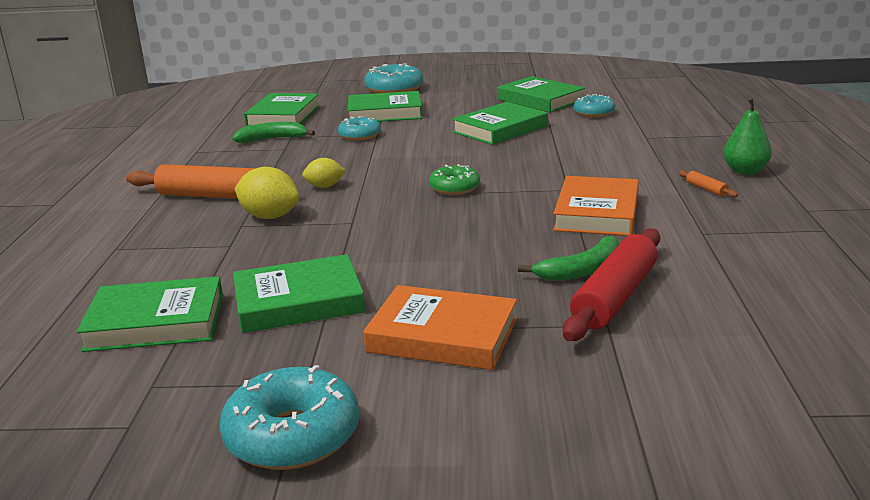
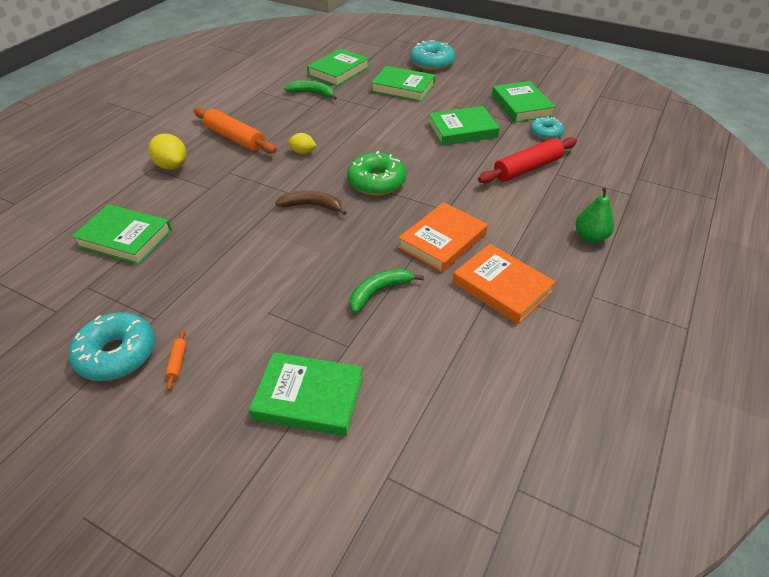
camera: 25 degrees right, 20 degrees up
(270, 216) = (250, 170): yellow lemon -> yellow lemon (172, 166)
(298, 301) = (204, 251): green book -> green book (308, 398)
(359, 136) = (366, 107): turquoise donut -> none
(398, 225) = (312, 206): none -> brown banana
(442, 335) = (251, 313): orange book -> orange book (501, 287)
(454, 188) = (376, 182): green donut -> green donut, size x1.61
(581, 270) = (379, 291): green banana -> green banana turned 150 degrees clockwise
(614, 297) = (375, 324): red rolling pin -> red rolling pin (527, 168)
(706, 189) = (541, 246): orange rolling pin -> orange rolling pin (177, 362)

